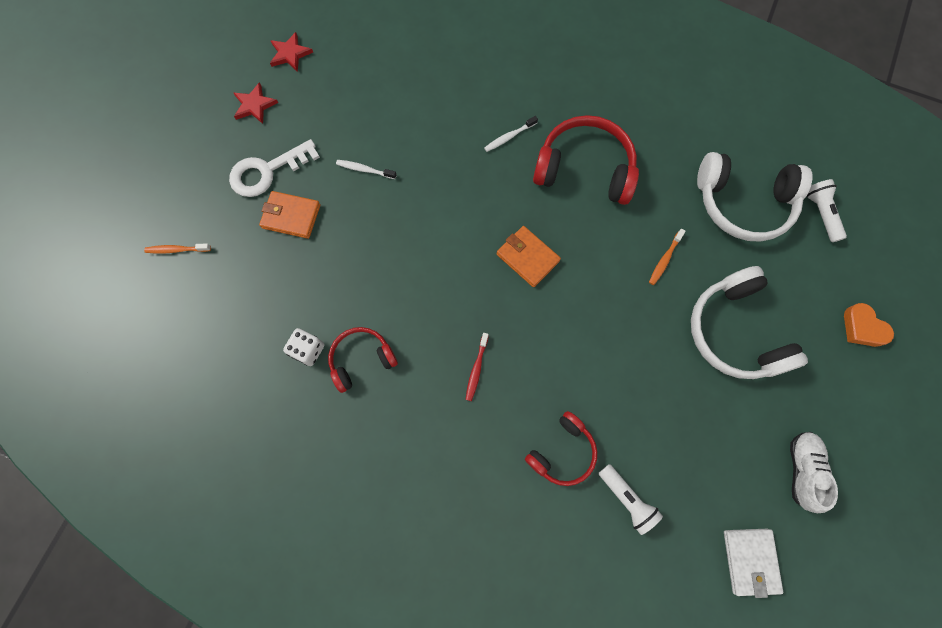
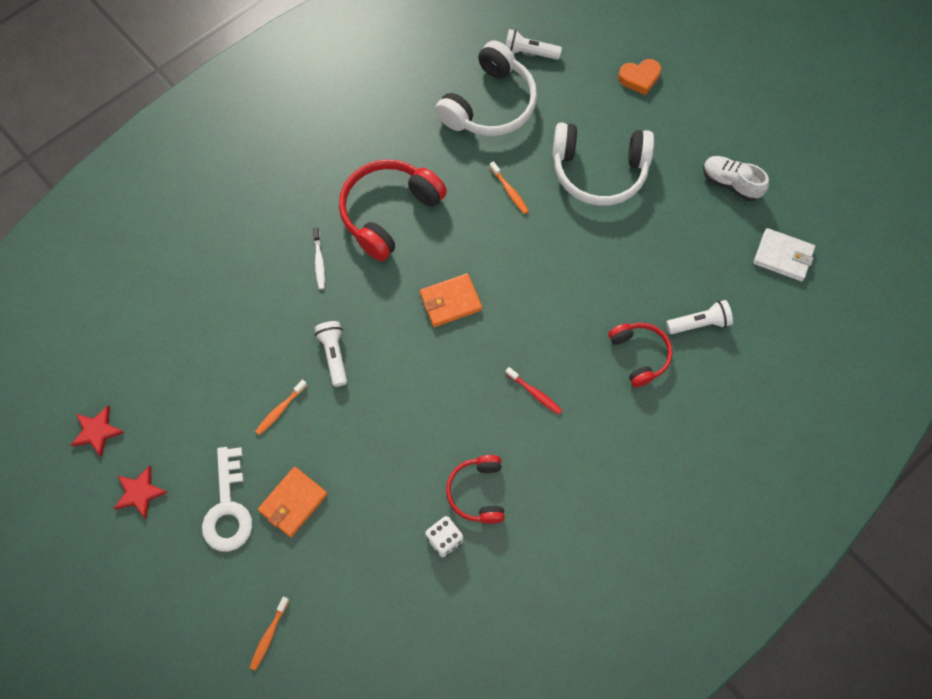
camera: 65 degrees left, 5 degrees down
(364, 170) = (280, 410): white toothbrush -> orange toothbrush
(431, 187) = (334, 355): none -> white flashlight

